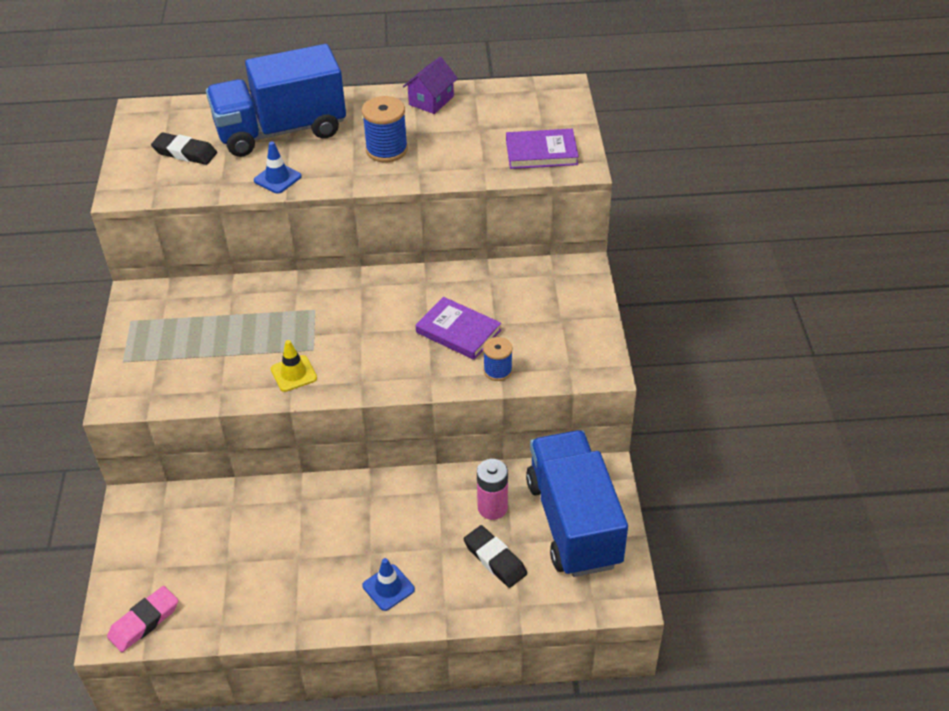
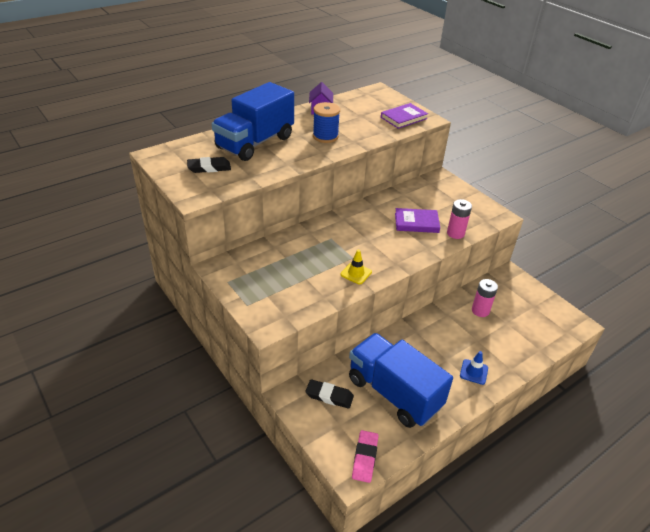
camera: 35 degrees left, 5 degrees down
(277, 178) = (281, 165): blue traffic cone -> none
(495, 559) = (507, 334): black eraser -> black eraser (329, 396)
(497, 370) = (455, 233): blue spool -> pink battery
(573, 522) = (522, 301): blue truck -> blue truck (394, 393)

